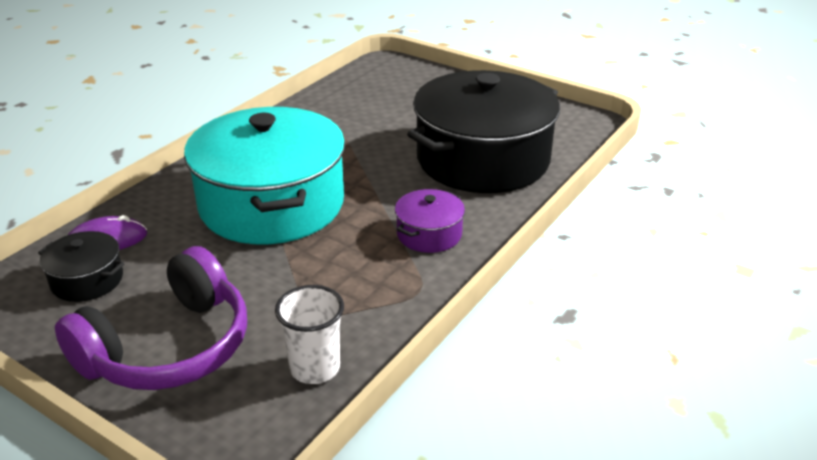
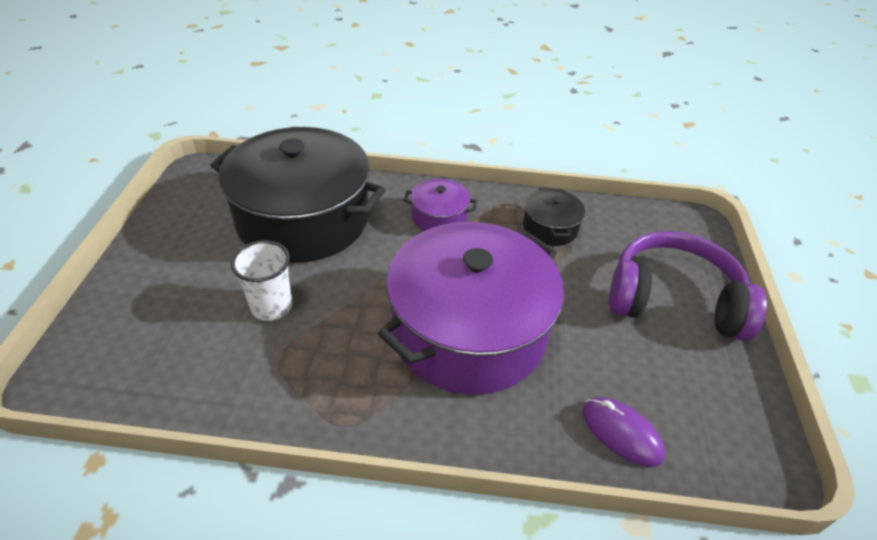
camera: 120 degrees left, 10 degrees up
(87, 280) = (675, 405): black pot -> black pot (550, 228)
(272, 204) = (468, 331): turquoise pot -> purple pot
(315, 368) = (615, 222): white cup -> white cup (272, 306)

